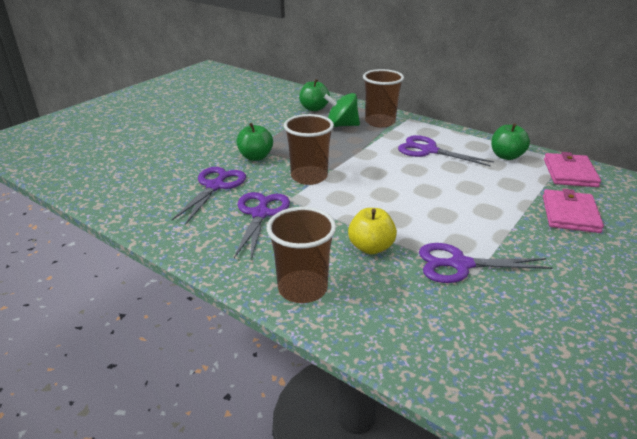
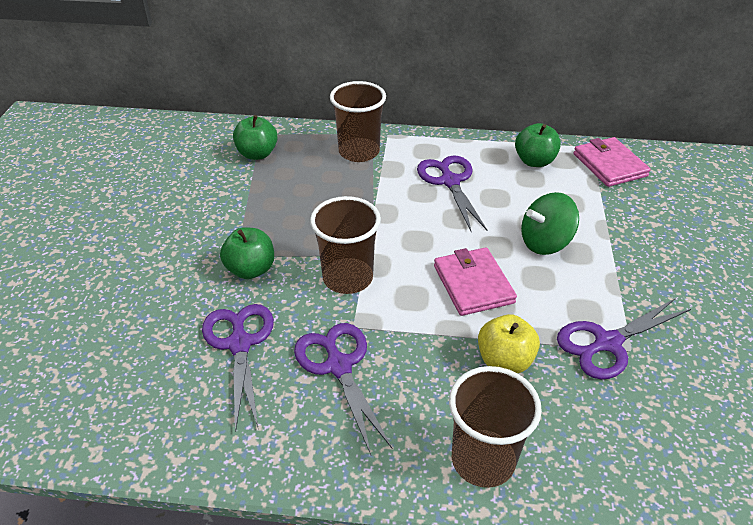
camera: 30 degrees left, 10 degrees up
(341, 125) = (317, 173): green spinning top -> green spinning top (545, 242)
(429, 150) = (450, 181): purple scissors -> purple scissors turned 75 degrees clockwise
(570, 214) = (650, 225): pink wallet -> pink wallet (473, 284)

